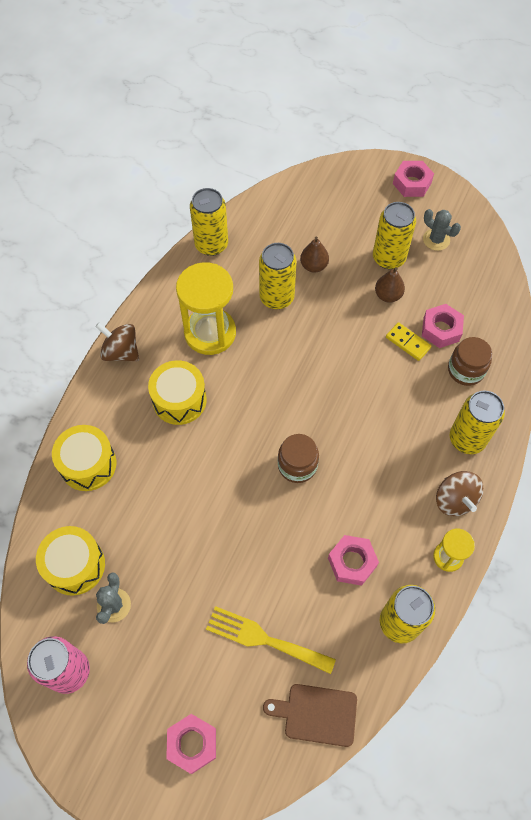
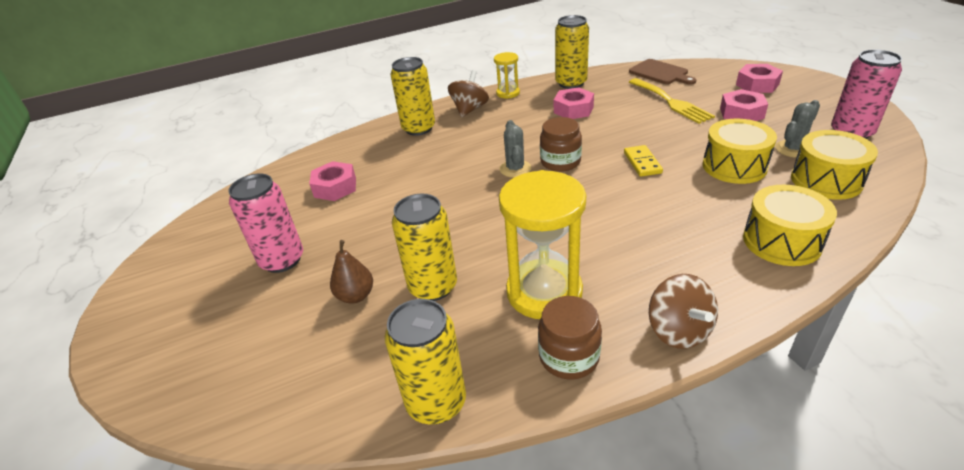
camera: 135 degrees left, 25 degrees down
(179, 400) = (634, 248): yellow drum -> yellow drum (734, 166)
(388, 258) = (282, 260): yellow can -> pink can
(388, 295) = (333, 231): brown pear -> none
(408, 342) = (372, 191): yellow domino -> yellow domino (642, 163)
(412, 183) = (137, 320): pink nut -> pink nut (741, 113)
(436, 239) = (221, 251): grey cactus -> grey cactus (515, 169)
(465, 370) = (360, 158): brown jar -> brown jar (569, 357)

